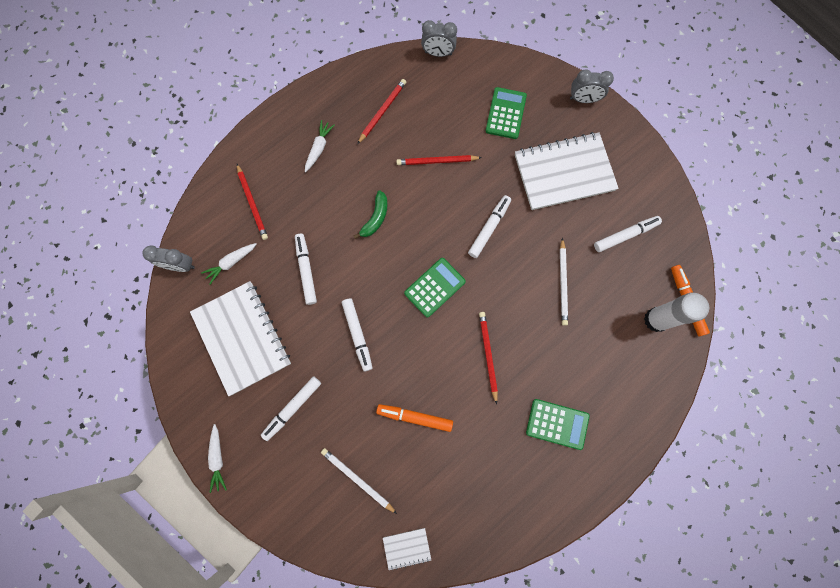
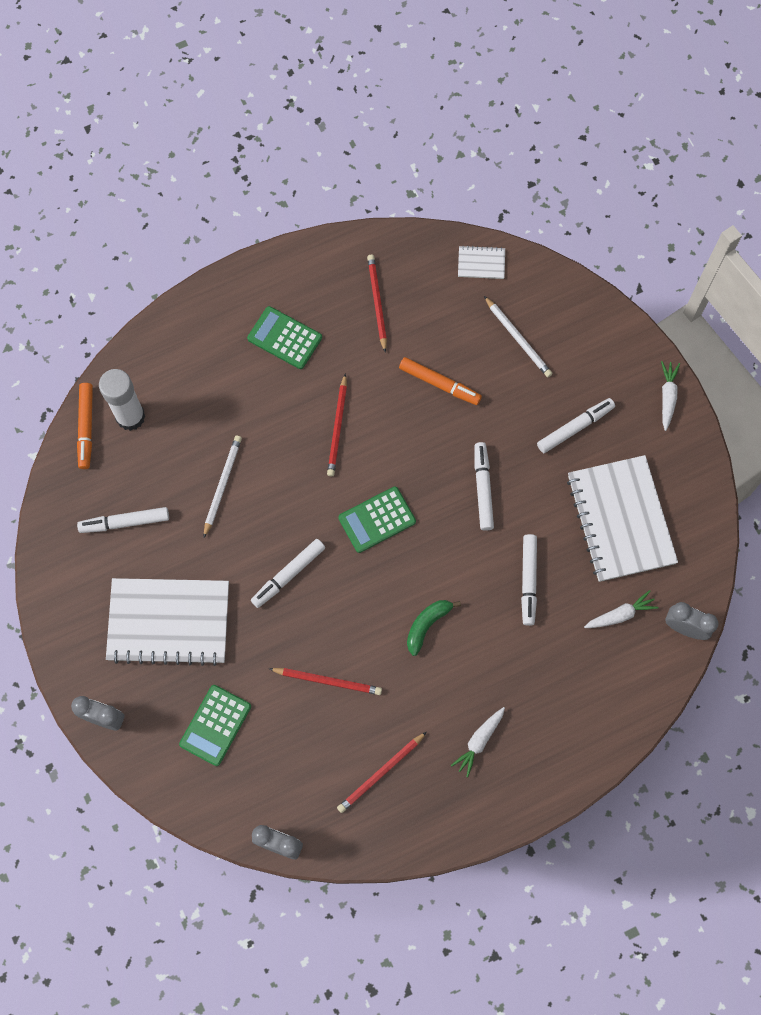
camera: 165 degrees left, 5 degrees down
(252, 203) = (581, 686): red pencil -> red pencil (377, 302)

